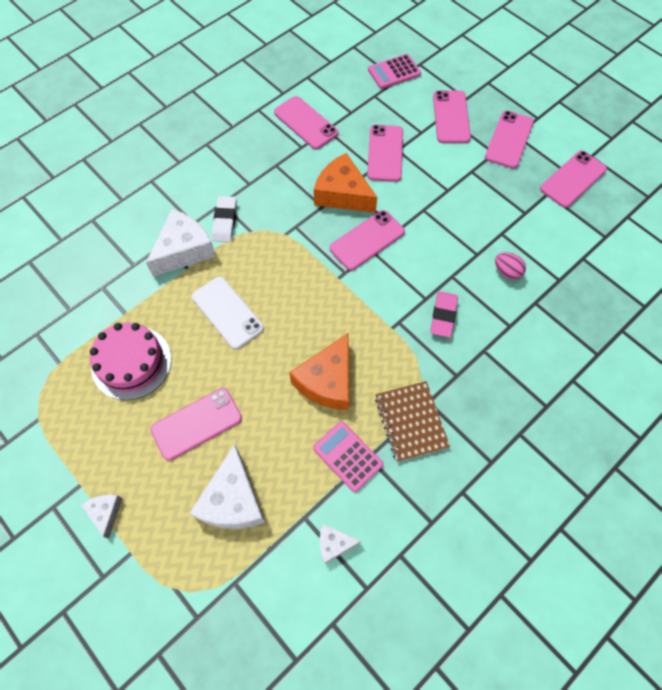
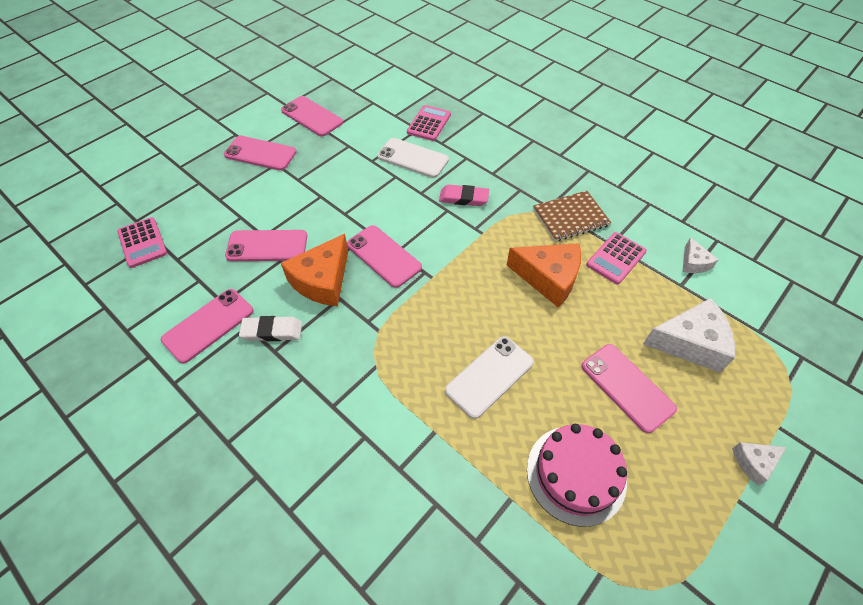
camera: 95 degrees left, 10 degrees down
(184, 250) = (408, 440): white cheese -> none
(225, 221) = (361, 398): white eraser -> white eraser (272, 331)
(451, 117) = (223, 194): pink phone -> none
(507, 272) = (412, 158): pink egg -> white phone
(570, 292) = (429, 123): none -> pink calculator

